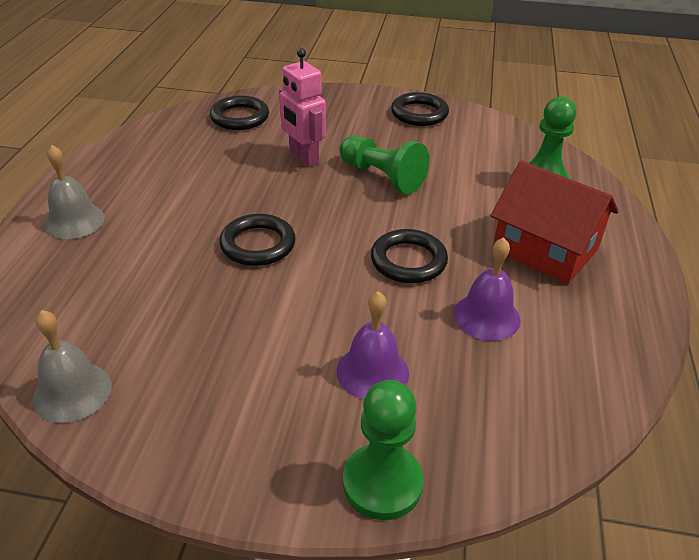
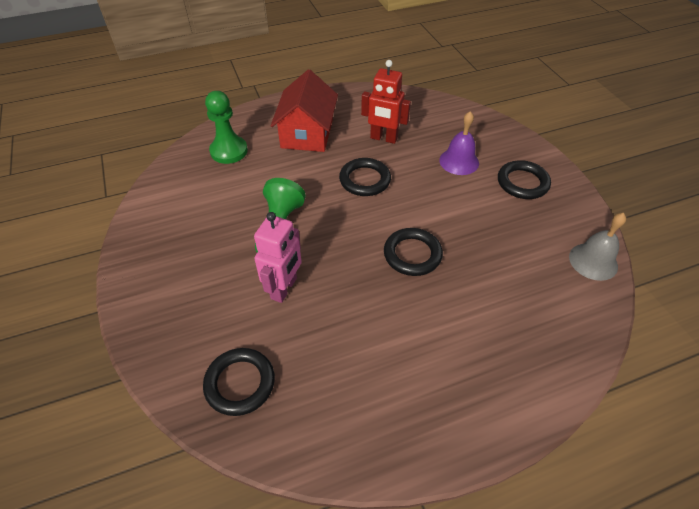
camera: 120 degrees left, 10 degrees up
(74, 221) = (492, 389): grey bell -> none
(382, 483) = (509, 137): green pawn -> none
(419, 113) = (155, 247): black ring -> black ring (522, 183)
(486, 316) = (383, 138): purple bell -> red robot

